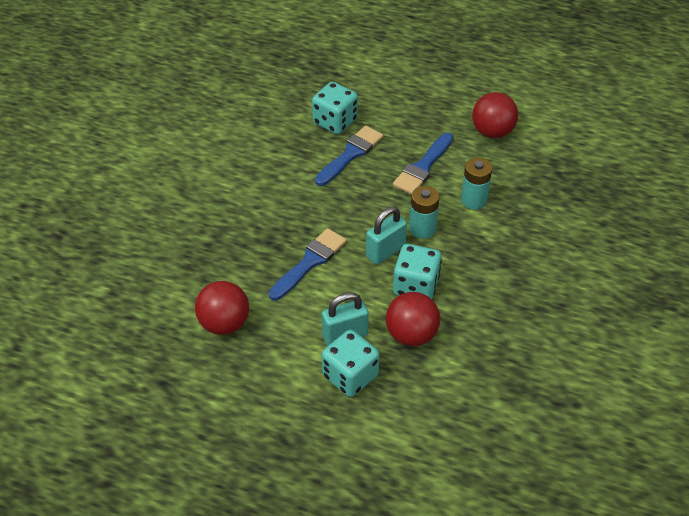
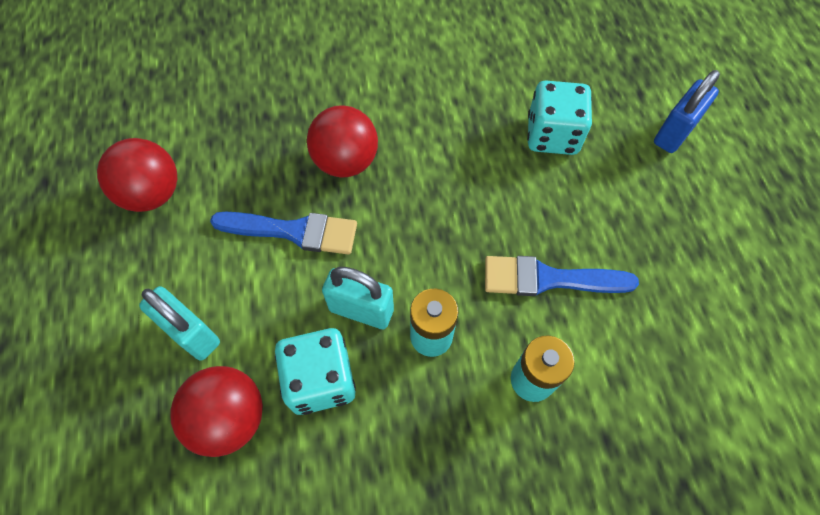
camera: 60 degrees right, 15 degrees up
(350, 154) = (507, 182): blue brush -> none
(350, 376) = (127, 374): turquoise dice -> none
(373, 74) = (674, 133): none -> blue padlock
(492, 132) = (691, 338): red ball -> red ball (346, 162)

